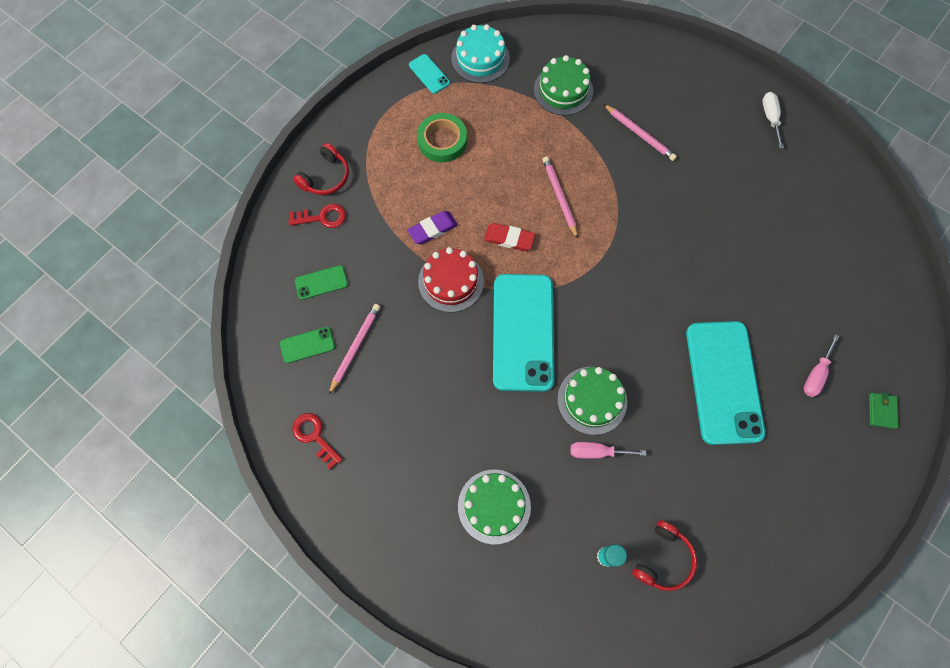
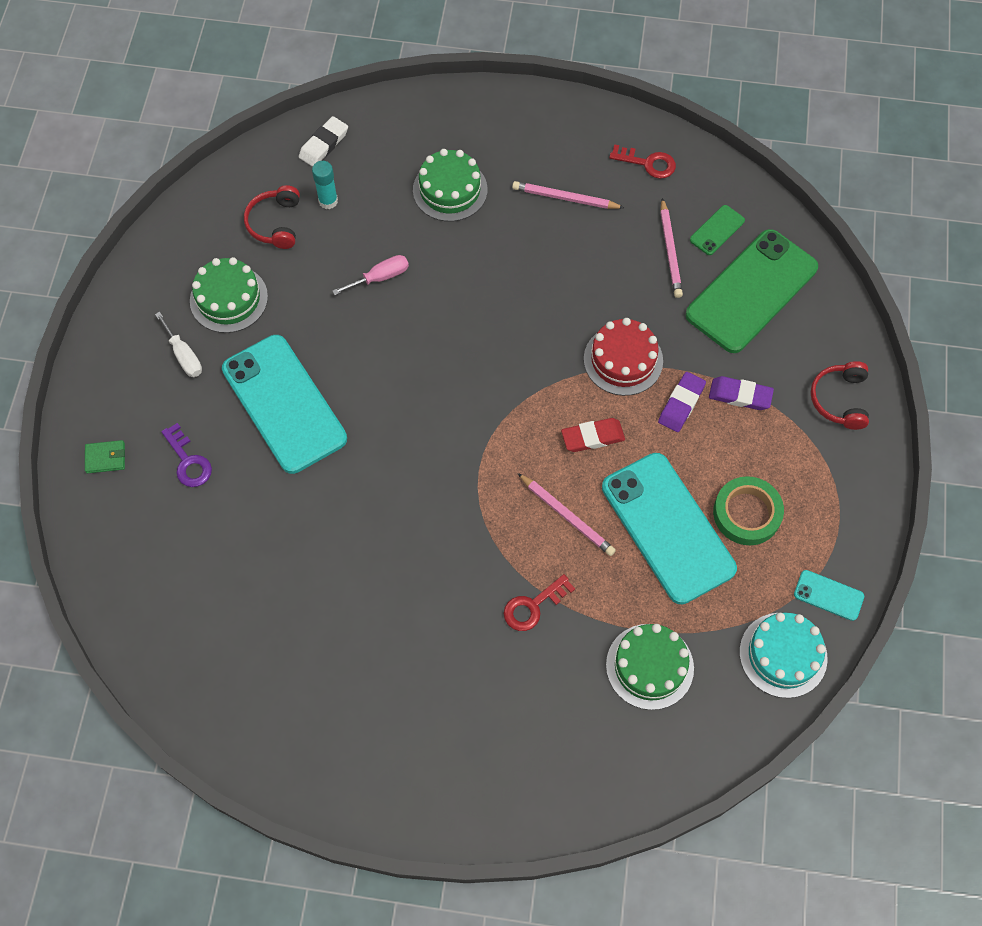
camera: 150 degrees right, 5 degrees down
(321, 282) = (751, 291): green phone -> green phone, size x2.36
(322, 217) = (806, 355): red key -> red key (533, 606)
(389, 214) = (740, 395): none -> purple eraser
(523, 332) = (516, 348): turquoise phone -> turquoise phone (668, 528)
(581, 625) = (324, 144): none -> white eraser
(592, 400) = (410, 320): green cake -> green cake (228, 299)
(639, 134) = (518, 654): pink pencil -> pink pencil (565, 198)
(770, 118) = (361, 775): white screwdriver -> white screwdriver (184, 355)
(816, 374) = (188, 461): pink screwdriver -> purple key
(881, 411) = (105, 458): green wallet -> green wallet turned 75 degrees counterclockwise

